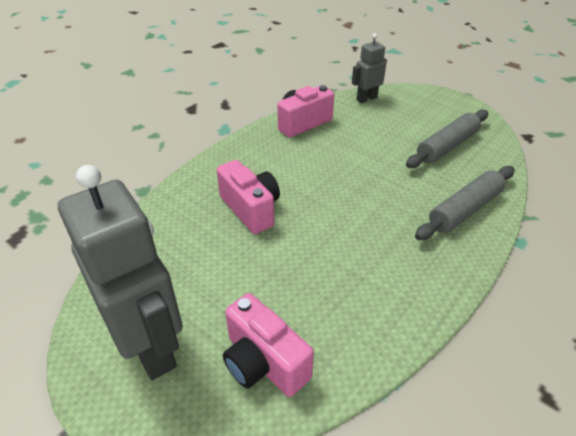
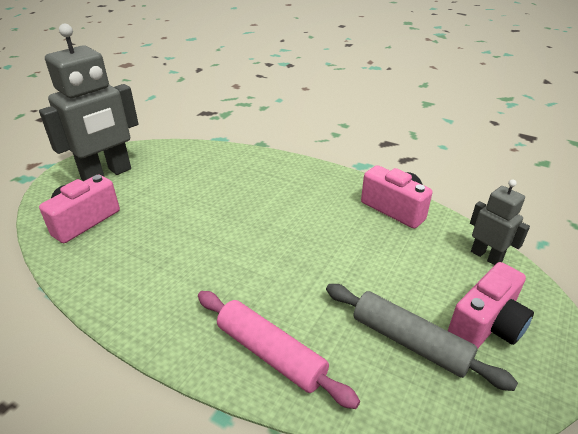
camera: 80 degrees right, 5 degrees down
(251, 209) = (244, 194): pink camera -> pink camera (486, 325)
(464, 210) = (270, 353): grey rolling pin -> pink rolling pin

